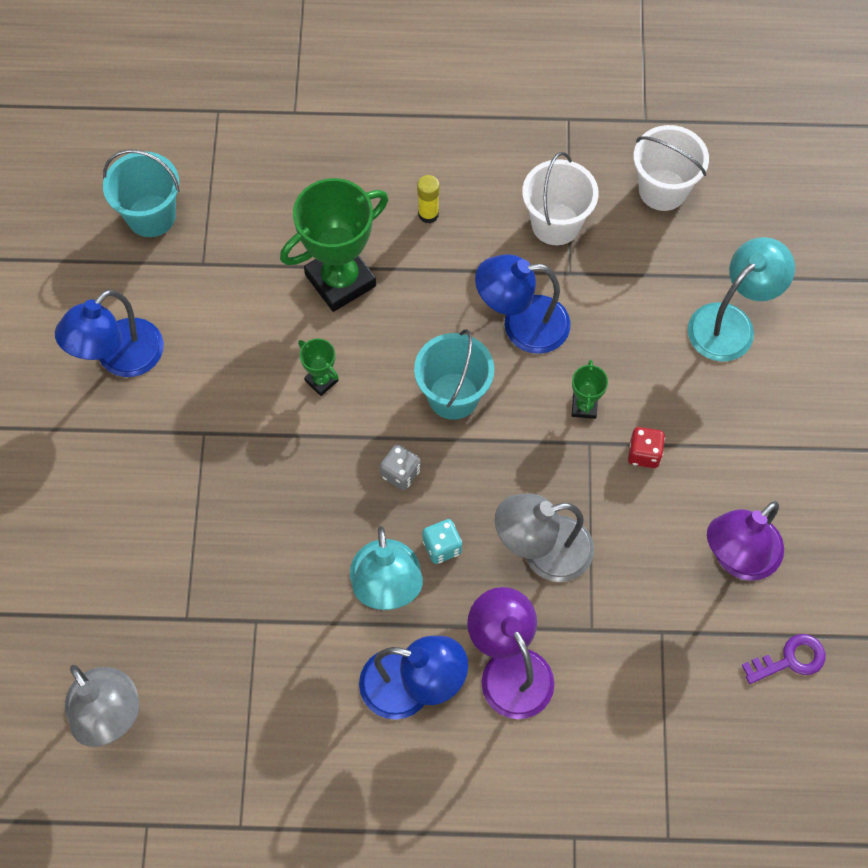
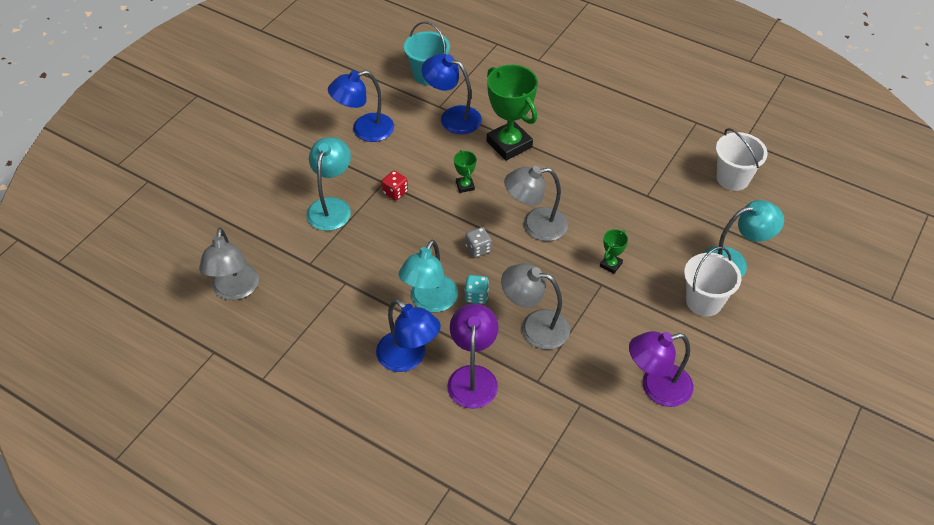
camera: 30 degrees right, 15 degrees down
(157, 511) = (331, 206): none -> turquoise lamp
(340, 280) = (509, 144): green trophy -> green trophy turned 60 degrees clockwise
(428, 214) = (581, 134): yellow glue stick -> none
(453, 396) = (535, 225): turquoise bucket -> grey lamp
(522, 325) = (600, 208): blue lamp -> blue lamp (452, 117)
(555, 224) = (654, 168): white bucket -> white bucket (704, 301)
(644, 454) = (632, 305): red dice -> red dice (395, 192)
(790, 659) = (655, 460): purple key -> none

